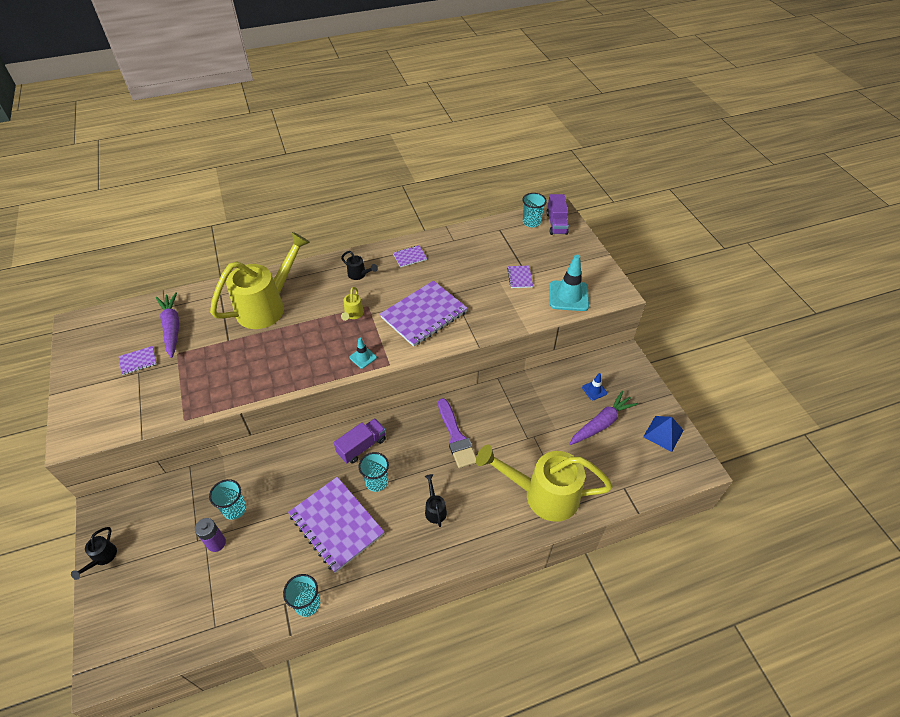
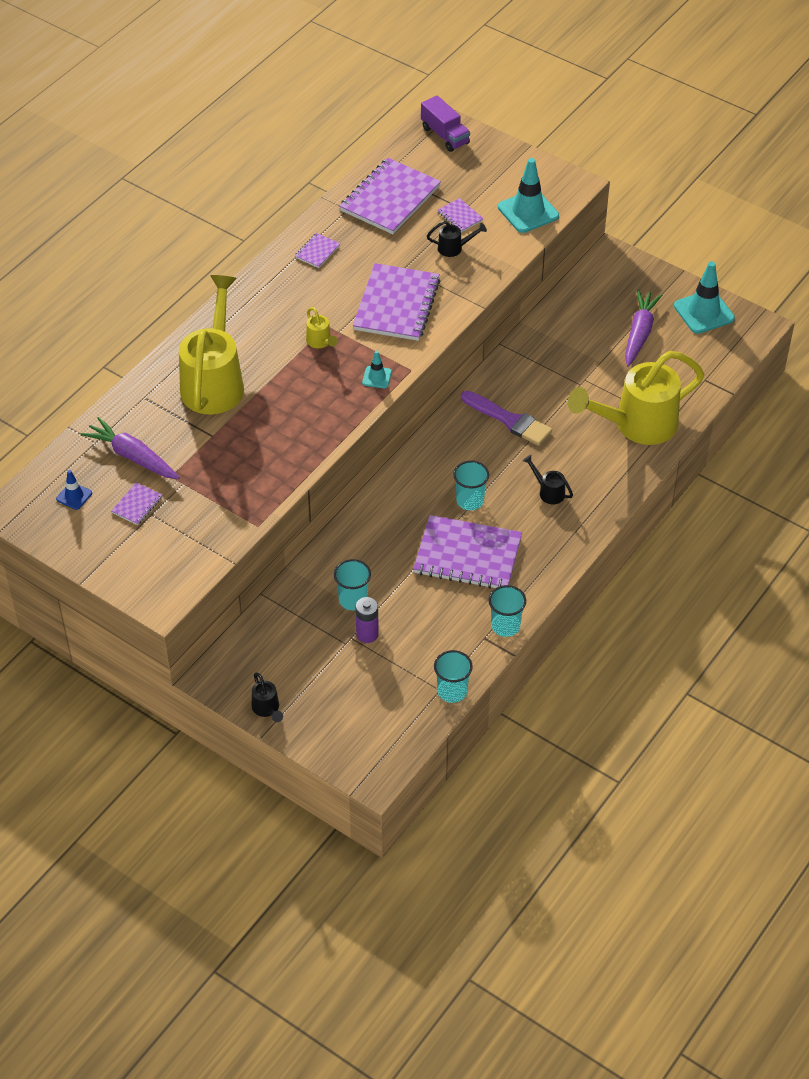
camera: 35 degrees left, 0 degrees up
(359, 275) = (281, 298): black watering can -> black watering can (454, 248)
(362, 446) = (423, 479): purple truck -> none
(485, 246) = (390, 198): none -> purple notebook
(531, 222) = (415, 147): turquoise cup -> turquoise cup (452, 691)
(594, 390) = (607, 305): blue traffic cone -> blue traffic cone (74, 496)
(663, 433) = (704, 312): blue pyramid -> turquoise traffic cone

